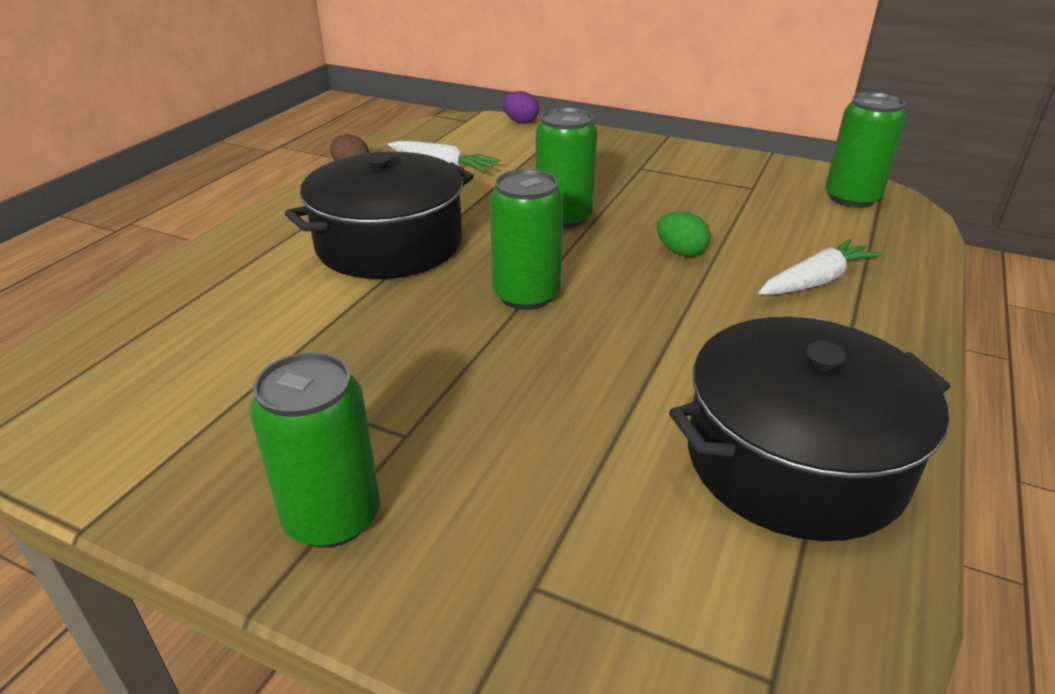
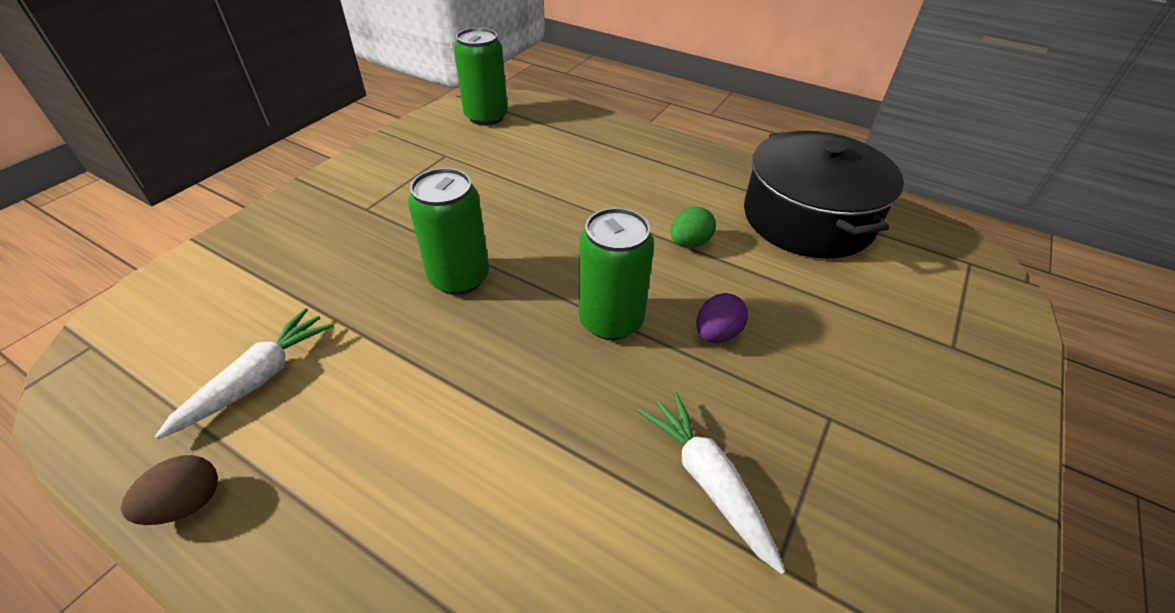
camera: 85 degrees left, 10 degrees up
(332, 517) = (941, 468): green can -> none
(389, 244) = (474, 439): black pot -> none
(520, 121) = (152, 286): purple egg -> purple egg (717, 334)
(680, 252) = (550, 215): green egg -> green egg (689, 243)
(815, 281) = (608, 162): white carrot -> white carrot (708, 481)

